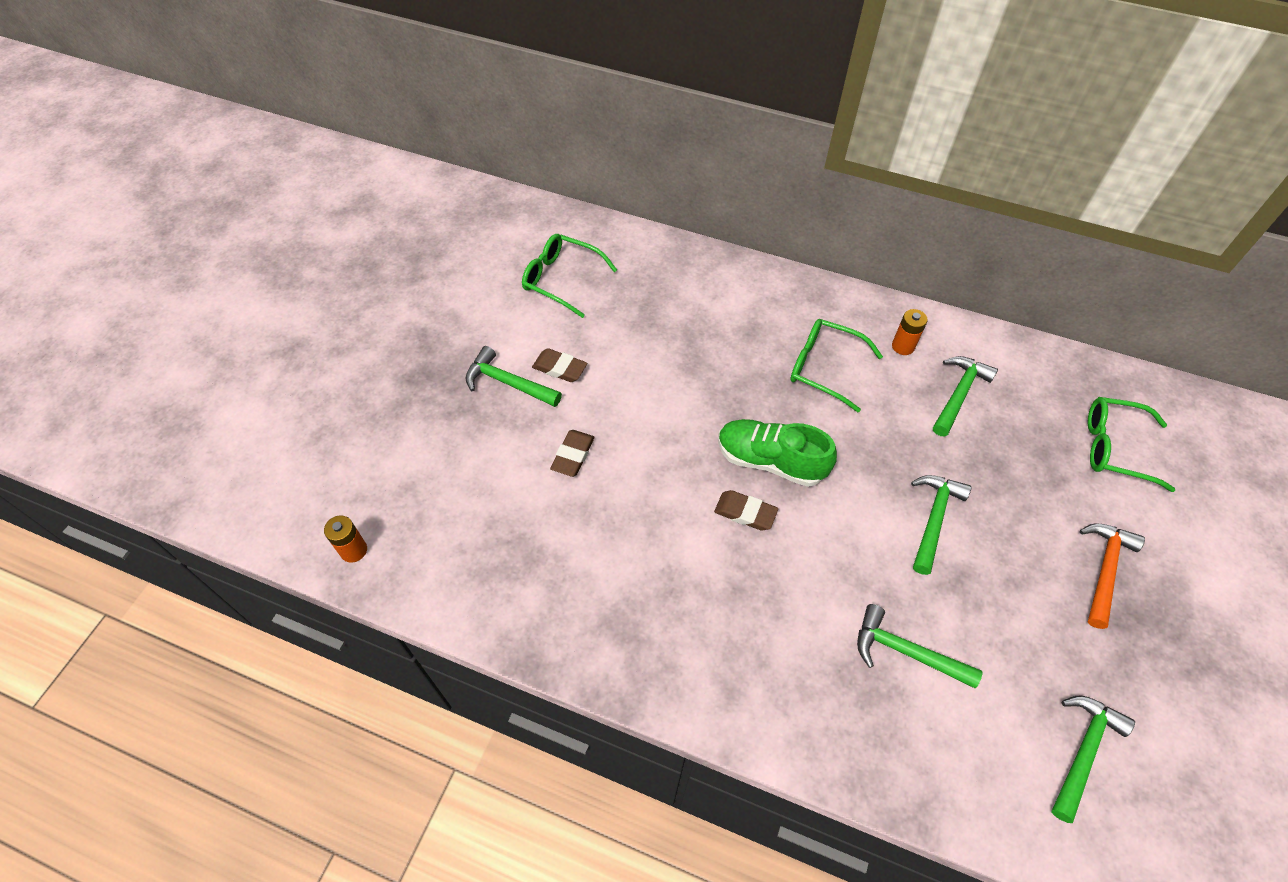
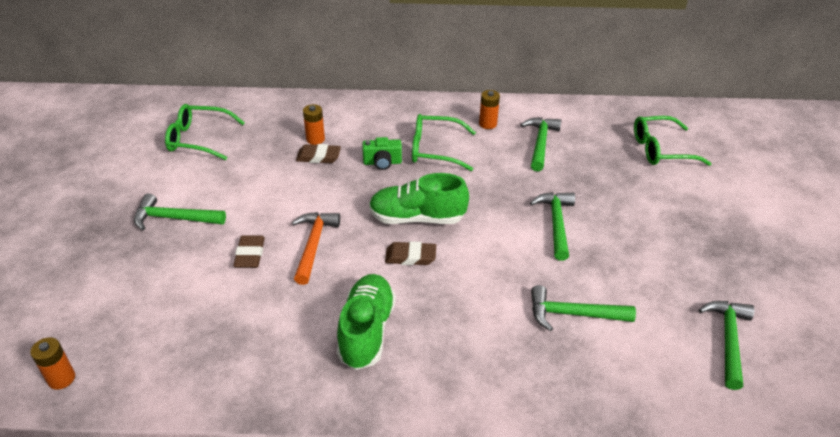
camera: 20 degrees left, 15 degrees down
(560, 368) = (217, 198): brown eraser -> brown eraser (318, 157)
(666, 595) = (366, 331): none -> green shoe
(689, 314) = (315, 139): none -> orange battery
(756, 370) = (382, 163): none -> green camera
(1104, 570) = (688, 223): orange hammer -> orange hammer (313, 245)

